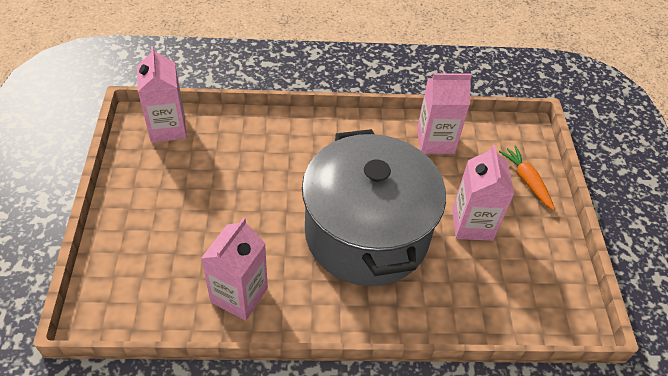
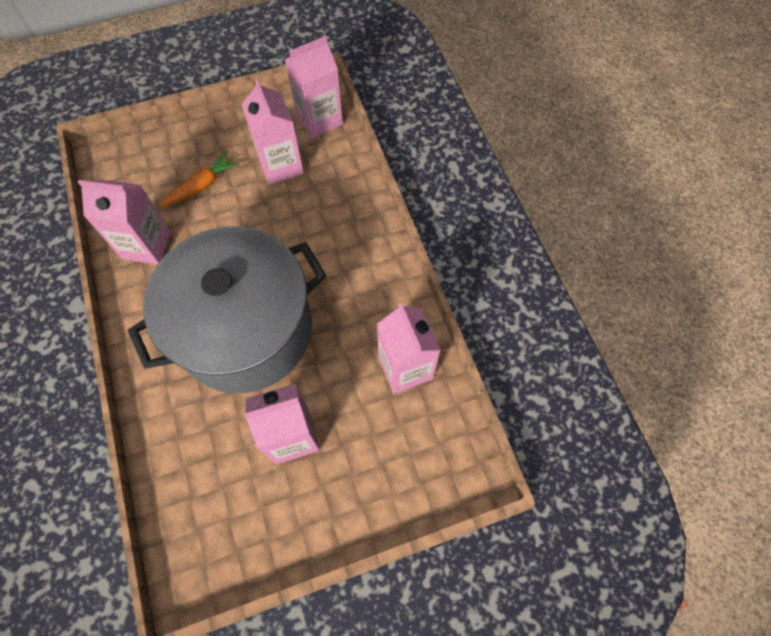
camera: 75 degrees right, 15 degrees up
(203, 168) = (281, 165): none -> pink carton
(526, 181) = (382, 489): orange carrot -> orange carrot (202, 185)

